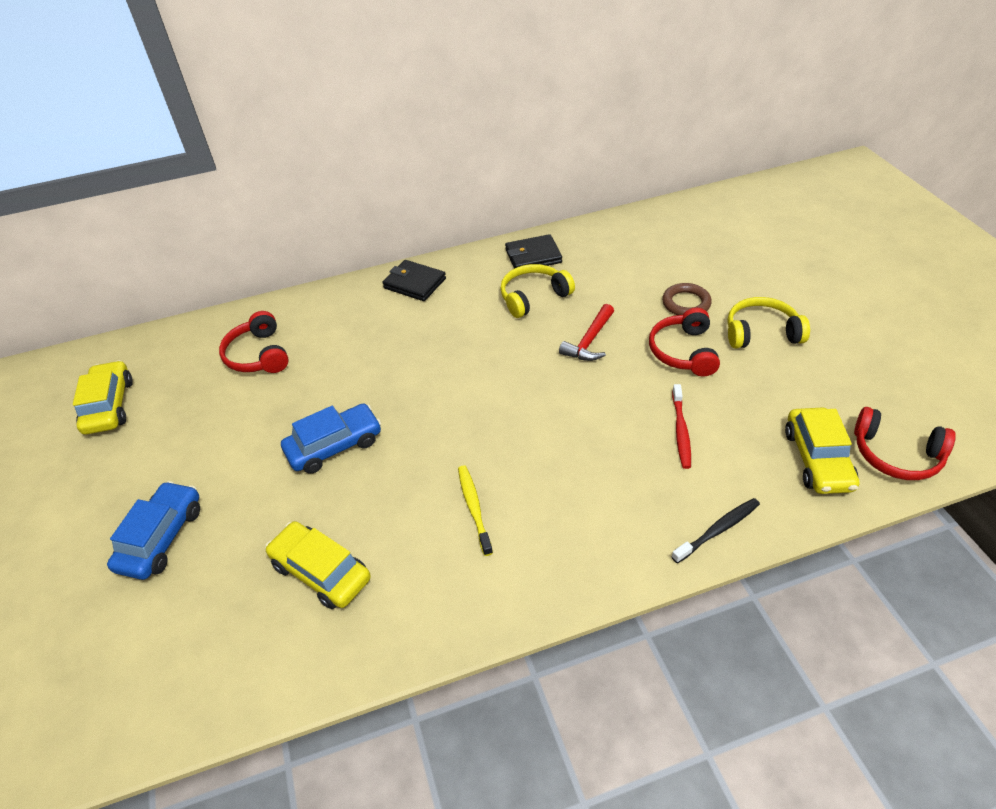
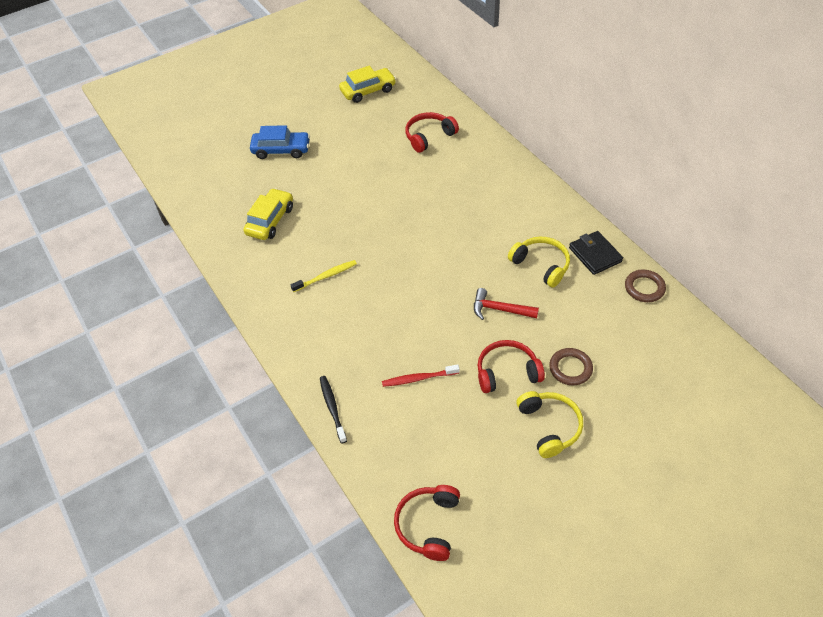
camera: 75 degrees right, 5 degrees up
(334, 446) = (360, 198): blue car -> none
(414, 283) = (531, 192): black wallet -> none
(590, 234) = (644, 288): none -> brown ring
(718, 530) = (332, 408): black toothbrush -> black toothbrush turned 150 degrees counterclockwise
(817, 459) = (410, 469): yellow car -> none

